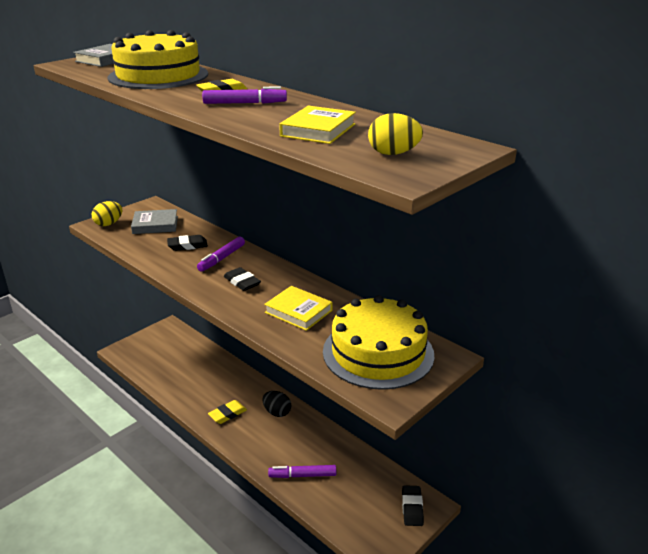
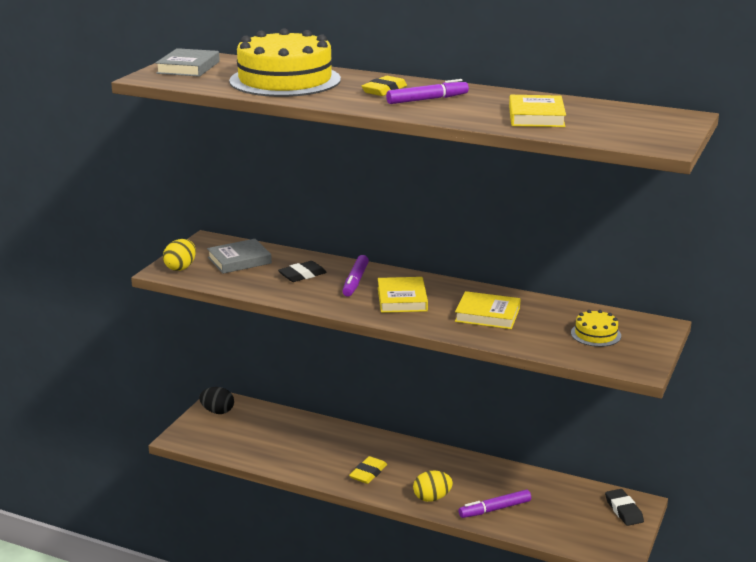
camera: 20 degrees left, 5 degrees down
(242, 282) = (402, 299): black eraser -> yellow book
(277, 412) = (422, 460): black egg -> black egg (217, 411)
(378, 352) = (595, 334): yellow cake -> yellow cake, size x0.44
(393, 153) = (629, 128): yellow egg -> yellow egg (432, 498)

